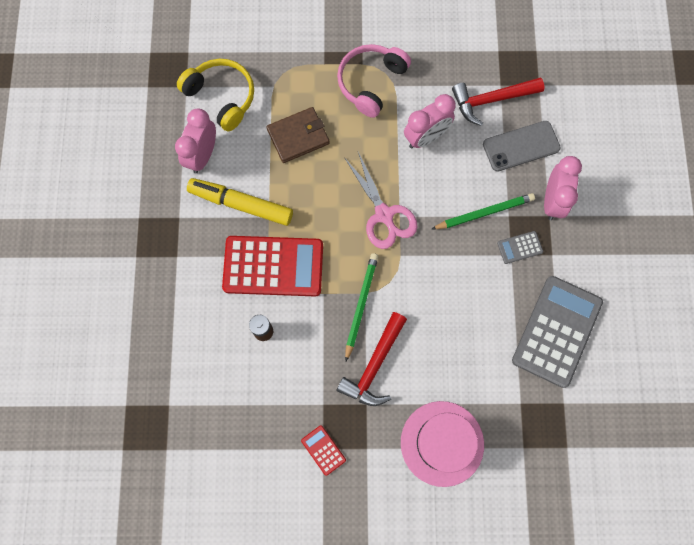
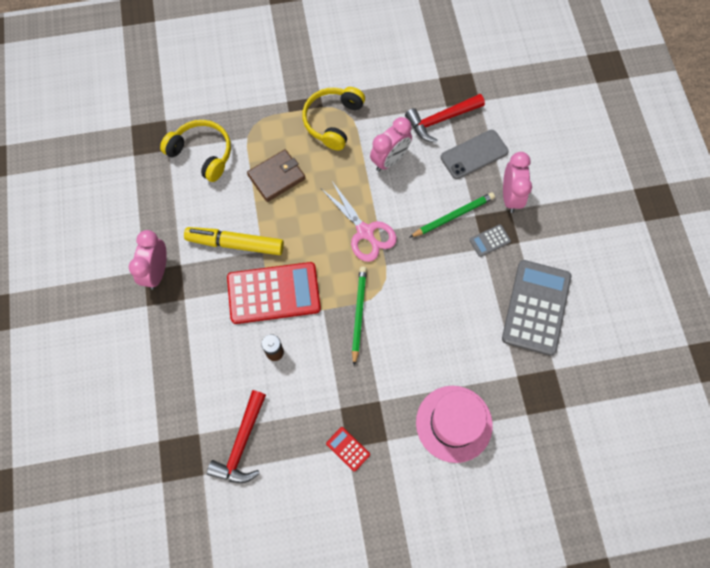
camera: 10 degrees left, 5 degrees down
(202, 155) = (193, 207): pink clock -> pink clock (157, 271)
(371, 83) = (333, 121): pink headphones -> yellow headphones
(374, 365) = (380, 365): red hammer -> red hammer (241, 444)

